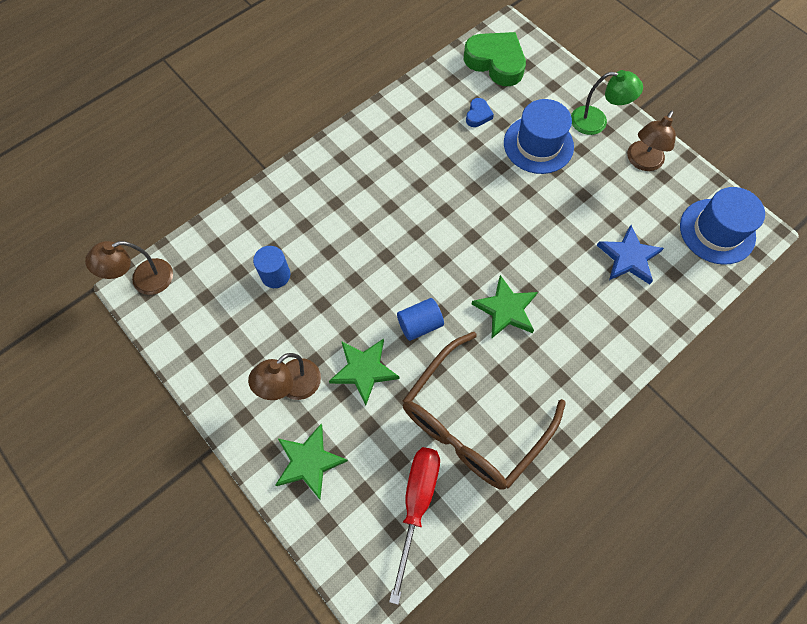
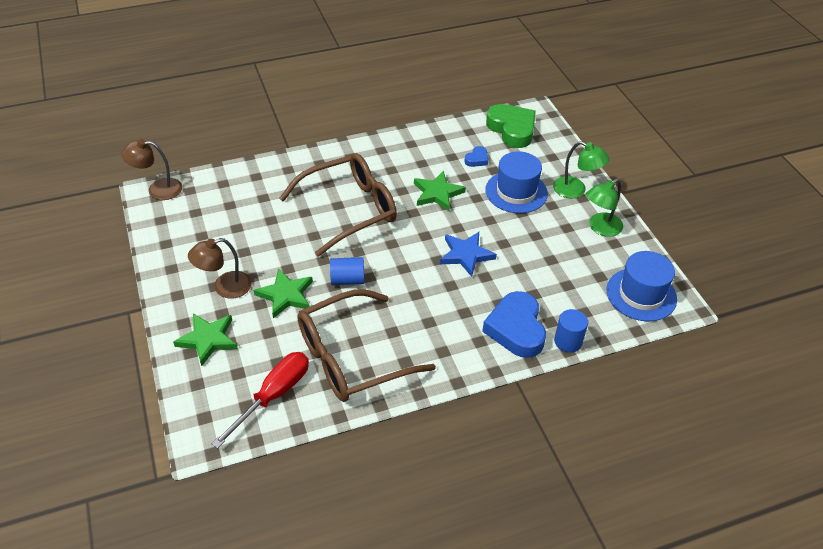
camera: 20 degrees right, 20 degrees down
(275, 275) = (255, 215): blue cylinder -> blue cylinder (568, 341)
(376, 230) = (349, 209): none -> brown glasses
(505, 309) = (423, 291): green star -> green star (437, 193)
(619, 320) = (516, 329): none -> blue heart
(628, 257) = (550, 289): blue star -> blue star (466, 255)
(642, 162) = (600, 228): brown lamp -> green lamp

